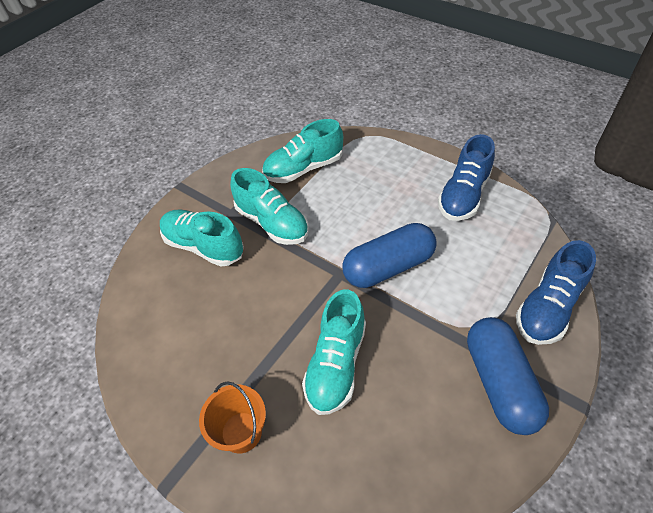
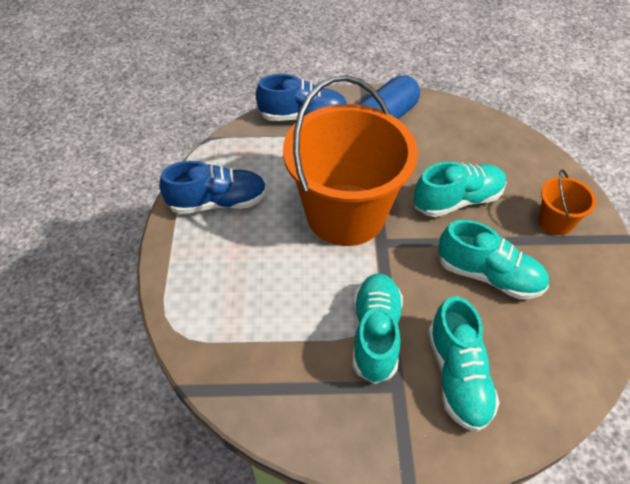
camera: 130 degrees left, 0 degrees up
(304, 168) = (275, 359): turquoise shoe -> turquoise shoe (488, 275)
(388, 267) = (345, 214): blue capsule -> orange bucket

